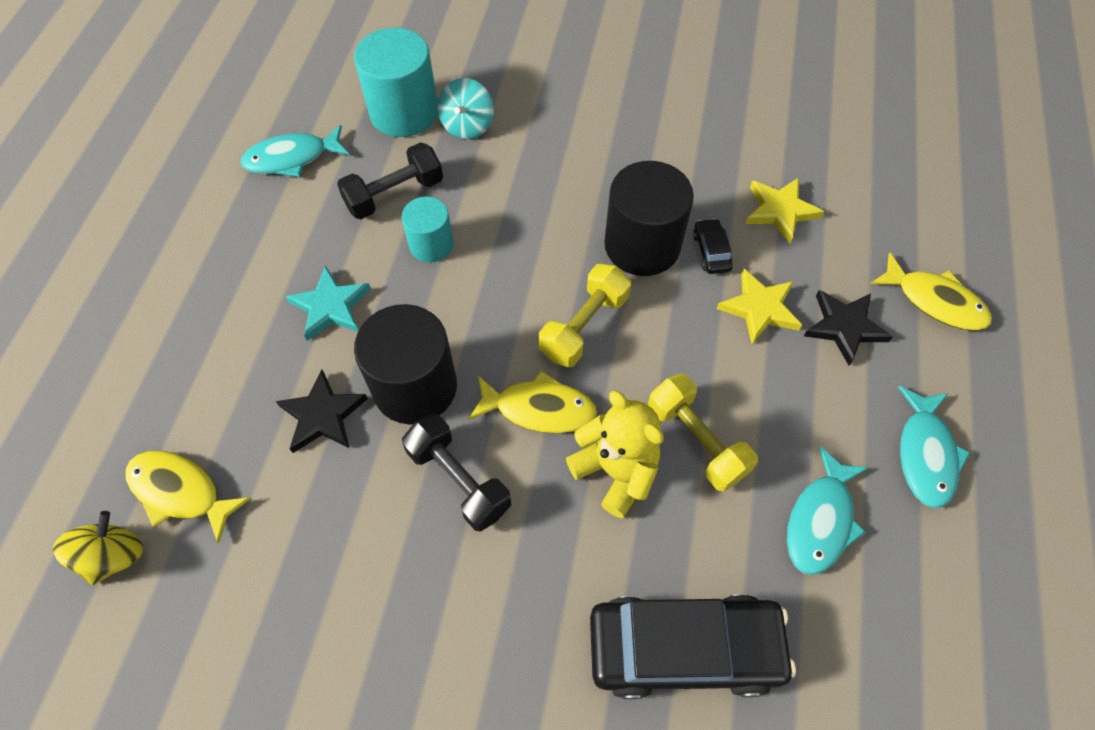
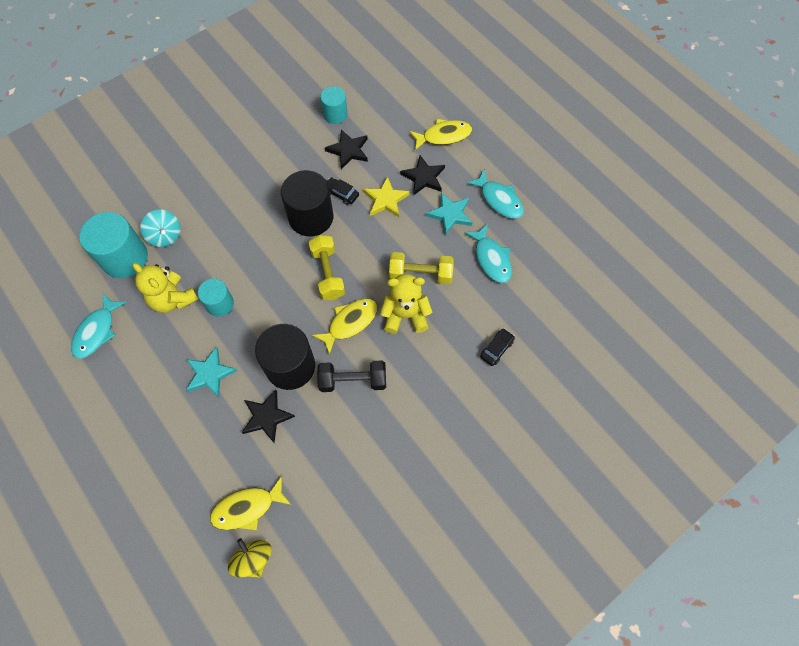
camera: 50 degrees left, 5 degrees up
(394, 194) = (173, 299): black dumbbell -> yellow teddy bear
(684, 648) = (496, 349): black car -> black car, size x0.42
(780, 211) = (348, 150): yellow star -> black star
(812, 157) = (335, 114): none -> turquoise cylinder
(827, 406) = (450, 214): none -> turquoise star

